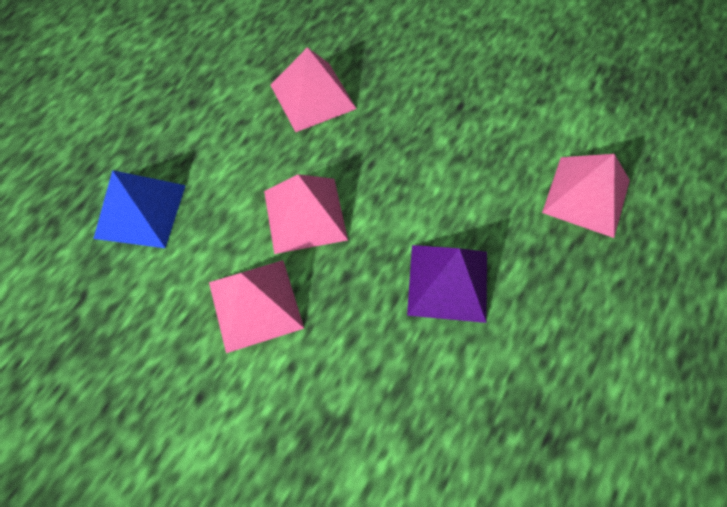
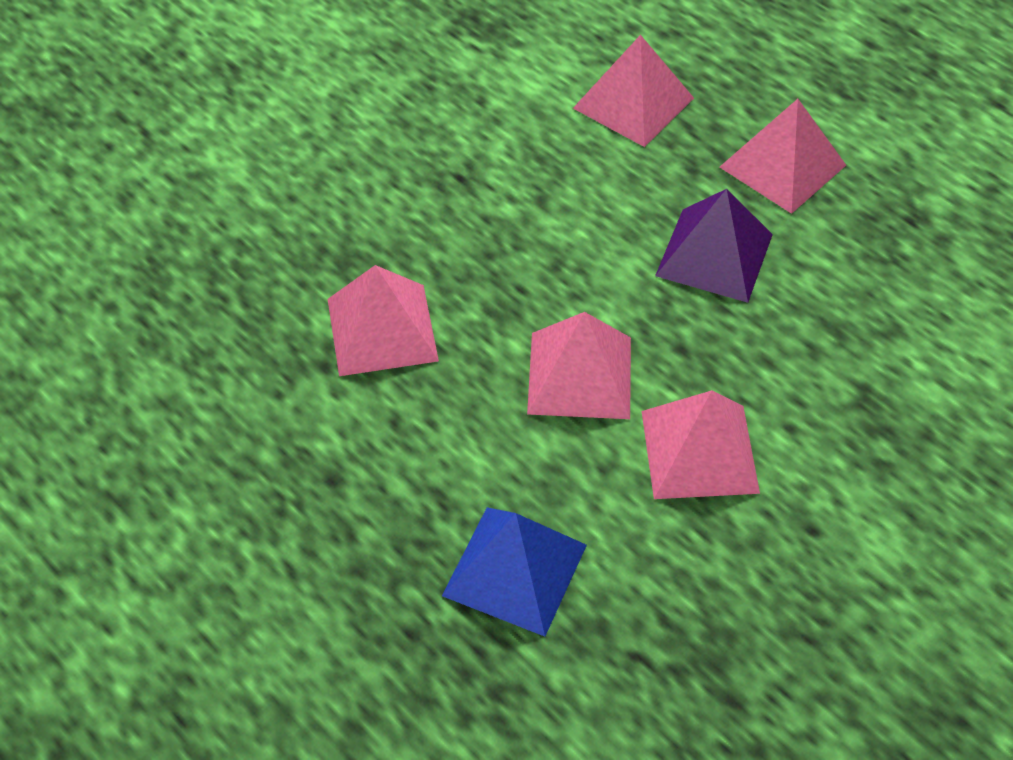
camera: 75 degrees left, 10 degrees down
(567, 318) = (782, 165): none -> pink pyramid

